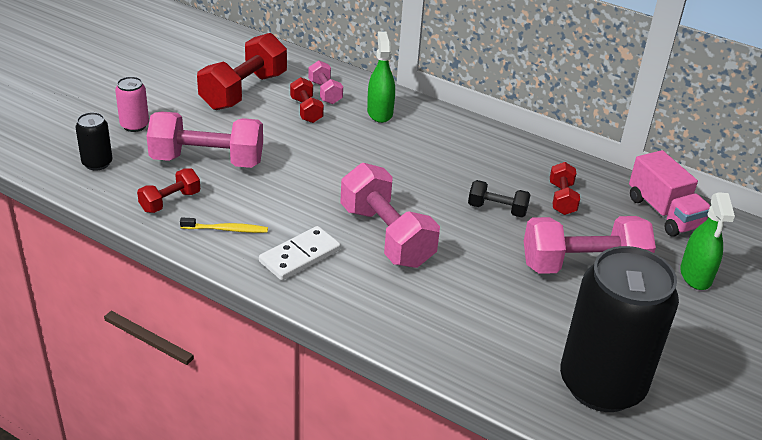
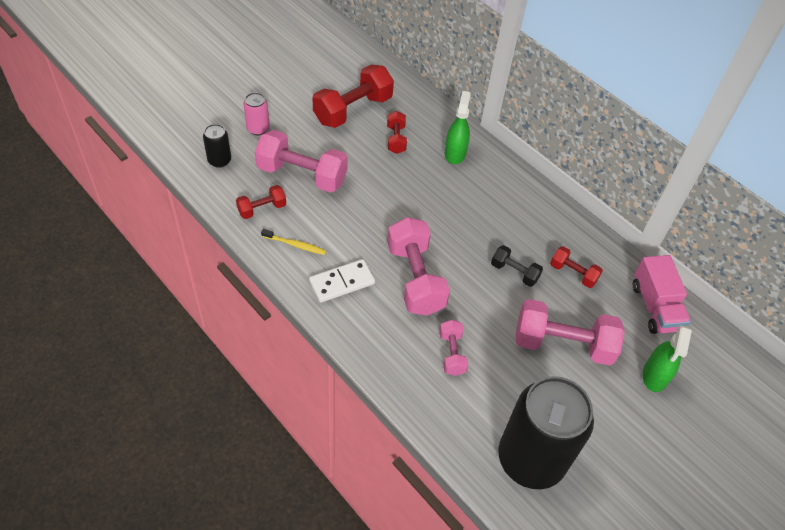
camera: 15 degrees right, 15 degrees up
(325, 92) = (417, 123): pink dumbbell -> pink dumbbell (452, 353)
(562, 199) = (573, 273): red dumbbell -> red dumbbell turned 75 degrees counterclockwise

